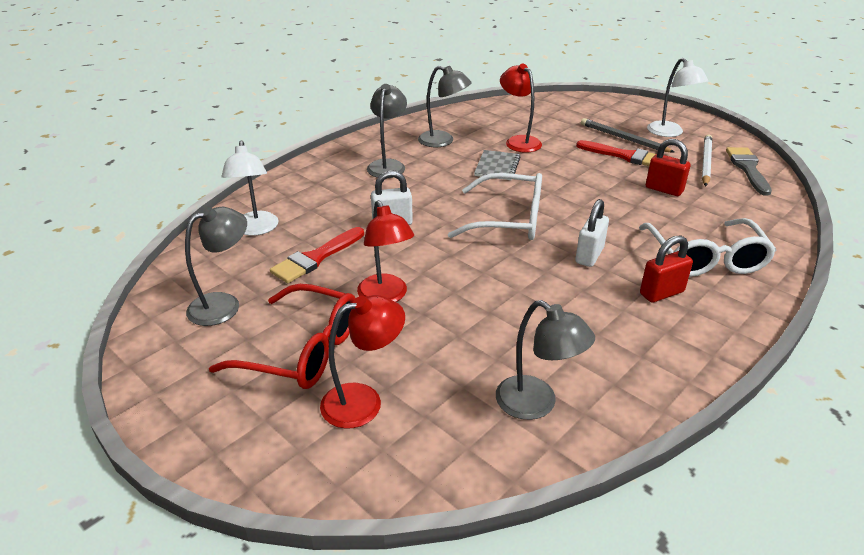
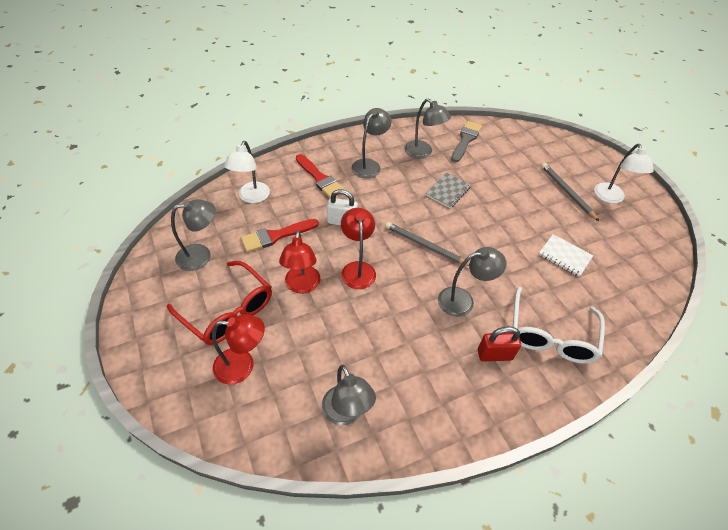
camera: 20 degrees right, 15 degrees up
(508, 219) = (425, 246): white glasses -> grey pencil
(518, 141) = (480, 170): red lamp -> red lamp (357, 269)
(589, 255) = (463, 300): white padlock -> grey lamp
(625, 156) = (556, 211): red brush -> red brush (320, 178)
(664, 189) = (564, 256): red padlock -> white notebook
(705, 162) = (620, 239): white pencil -> none
(747, 169) = (652, 257): grey brush -> grey brush (466, 140)

